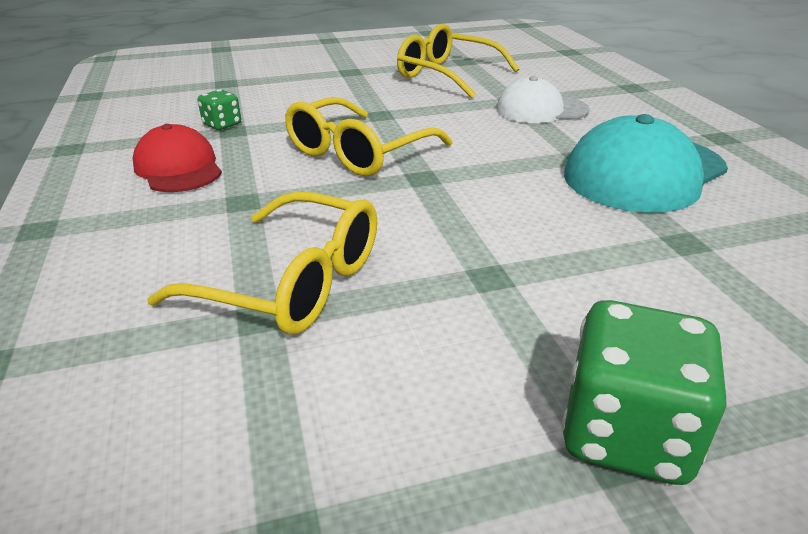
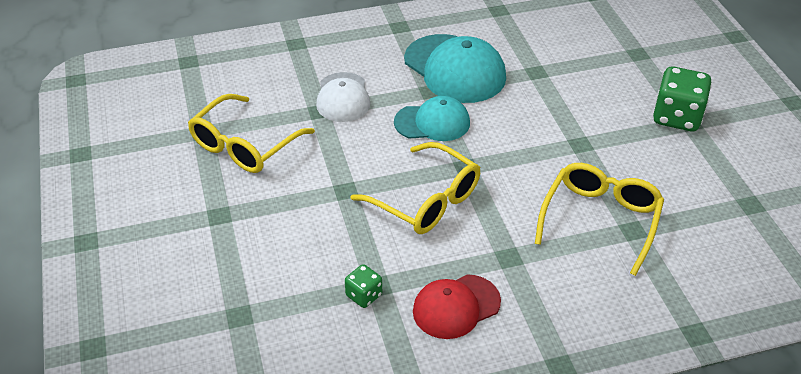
camera: 90 degrees left, 10 degrees up
(510, 157) = (432, 122): none -> turquoise cap

